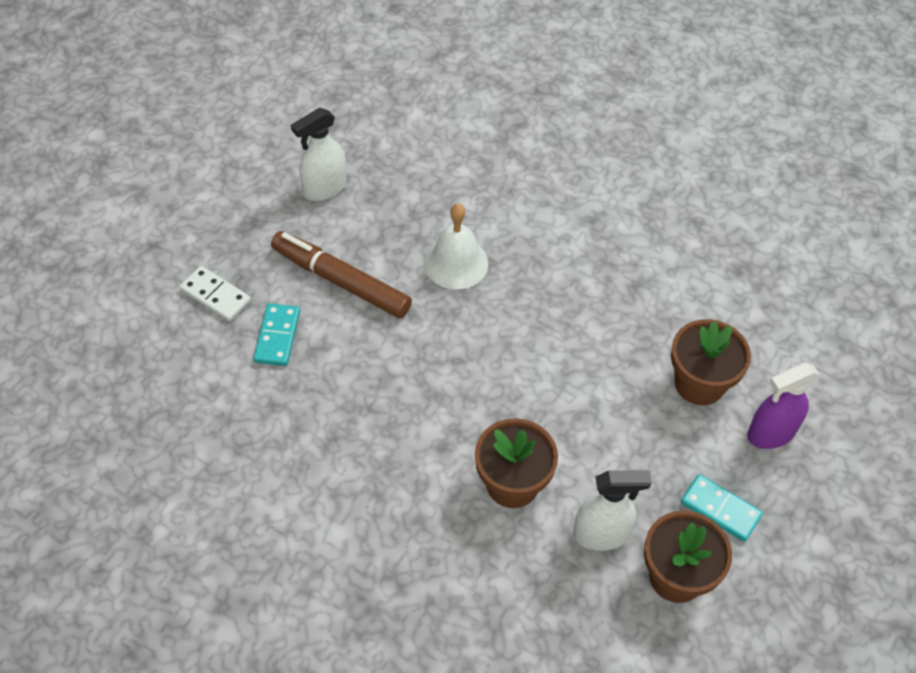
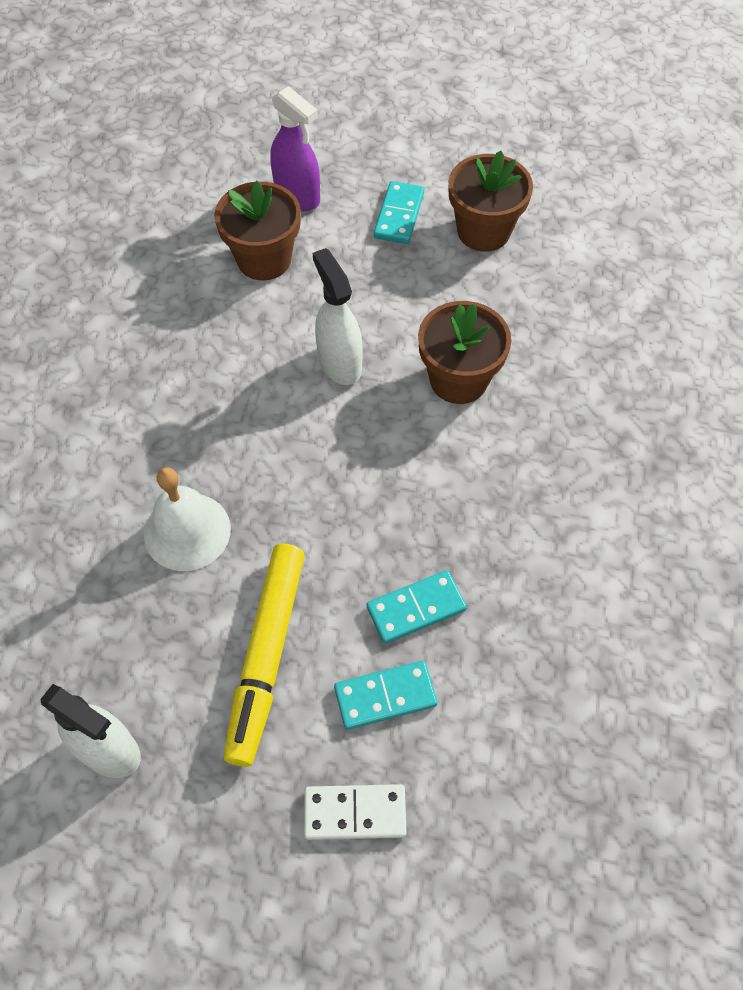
camera: 110 degrees left, 5 degrees up
(216, 295) = (355, 812): white domino -> white domino turned 75 degrees clockwise
(328, 377) = (416, 608): none -> turquoise domino
(341, 281) = (266, 656): brown marker -> yellow marker
(601, 534) = (473, 294): white spray bottle -> white spray bottle (339, 363)

